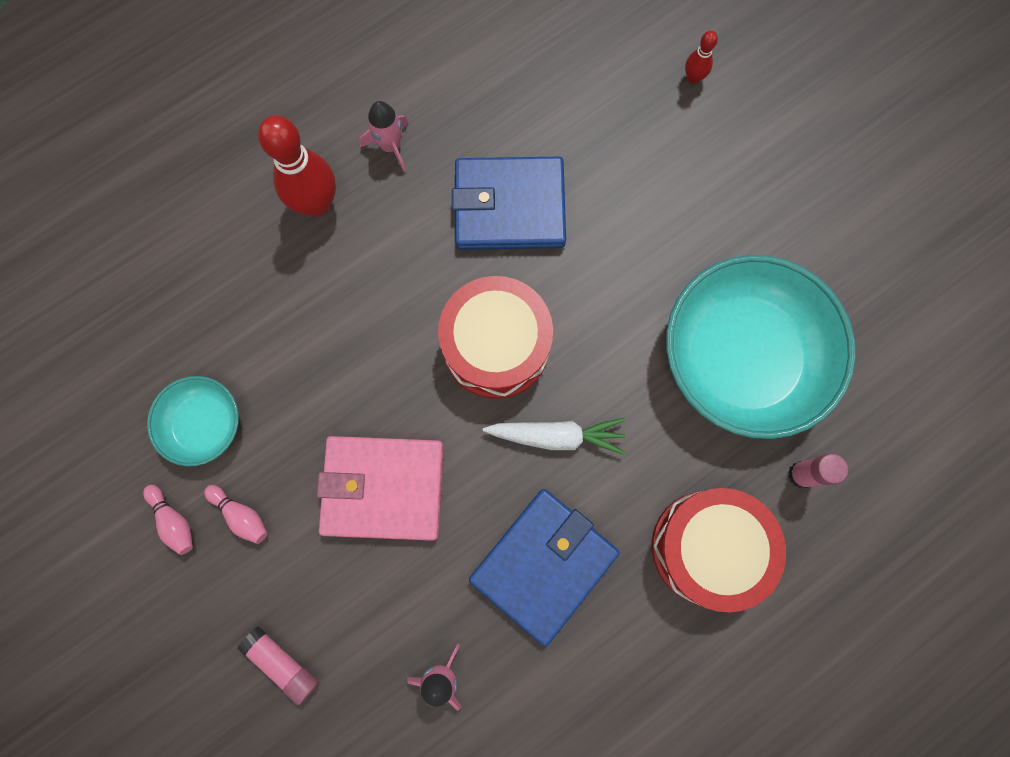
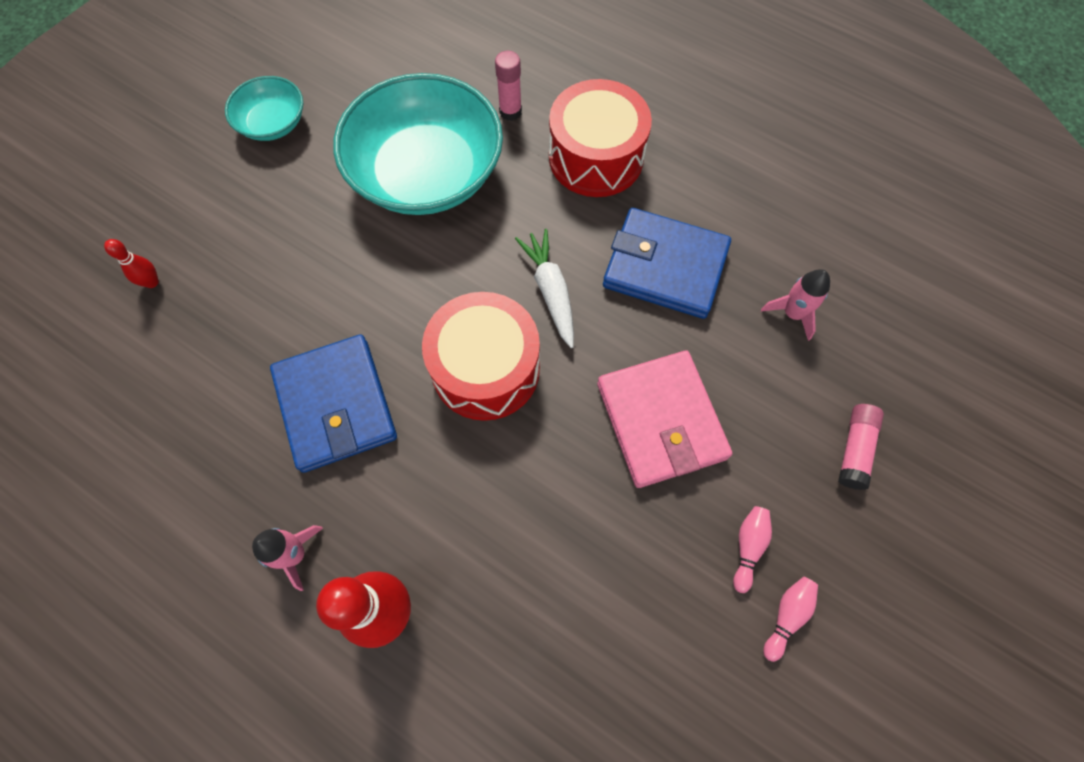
camera: 110 degrees left, 10 degrees down
(203, 424) = (677, 630): turquoise bowl -> turquoise bowl (273, 123)

